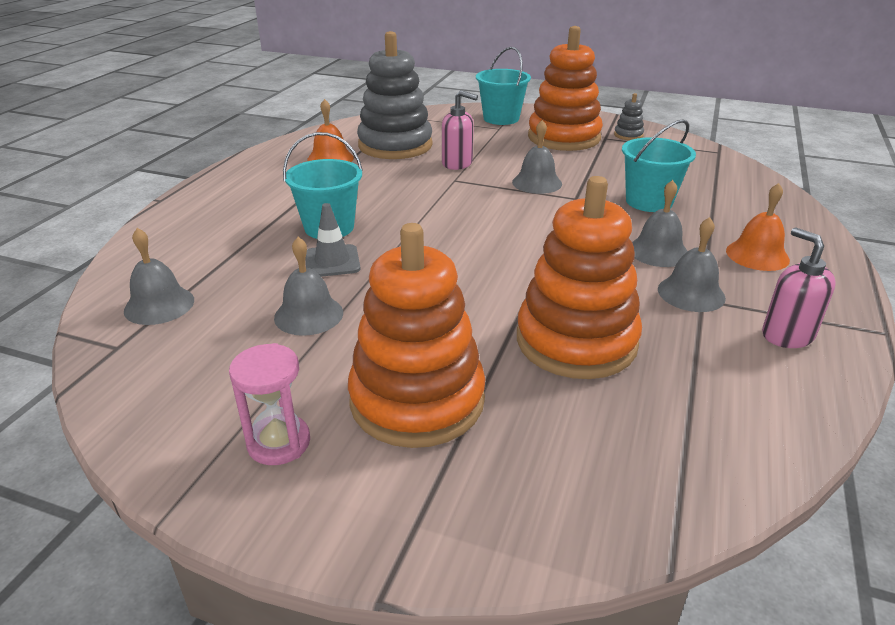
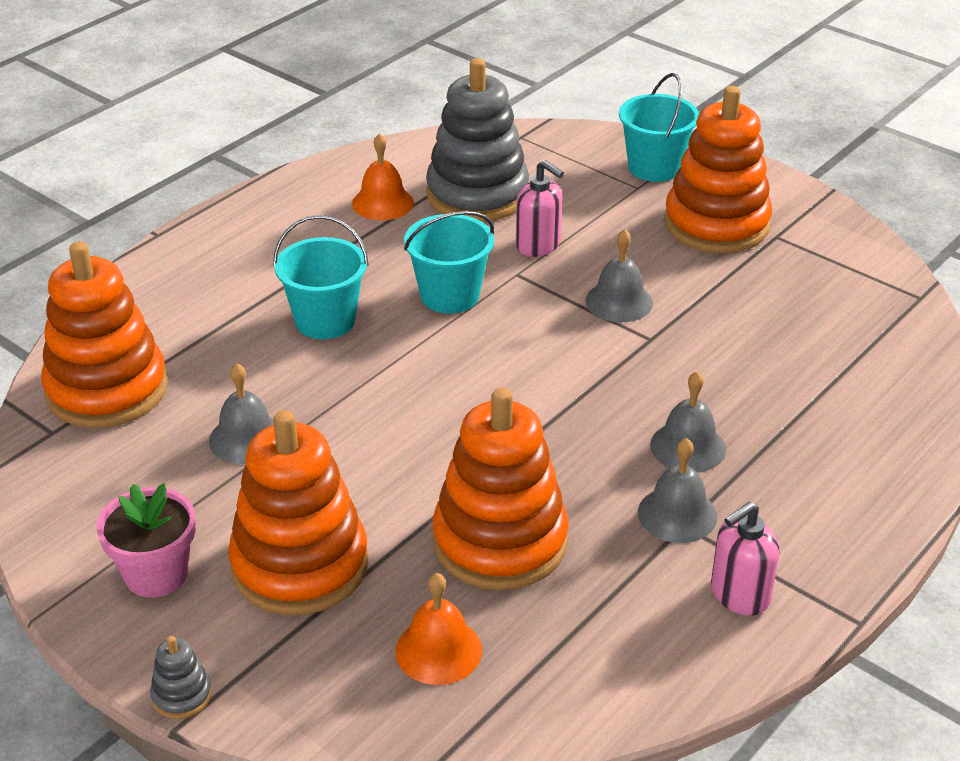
camera: 20 degrees right, 5 degrees up
(159, 305) = (107, 389): grey bell -> orange stacking toy
(279, 443) = (156, 574): pink hourglass -> pink flower pot
(332, 261) = (304, 372): grey traffic cone -> none
(628, 135) = (814, 237): grey stacking toy -> grey stacking toy (182, 695)
(649, 201) = (742, 366): turquoise bucket -> turquoise bucket (450, 295)
(757, 255) = (808, 481): orange bell -> orange bell (438, 650)
(787, 335) = (739, 595): pink soap dispenser -> pink soap dispenser turned 120 degrees counterclockwise

